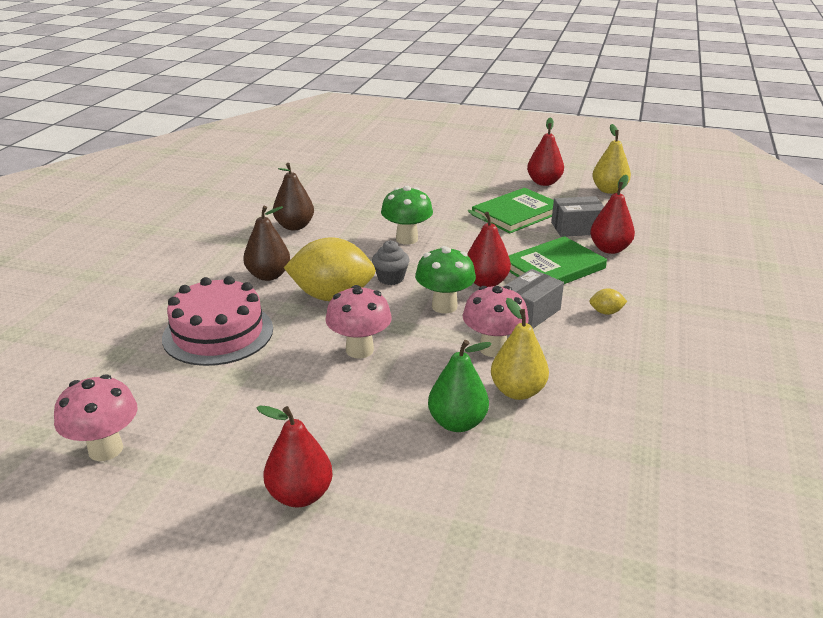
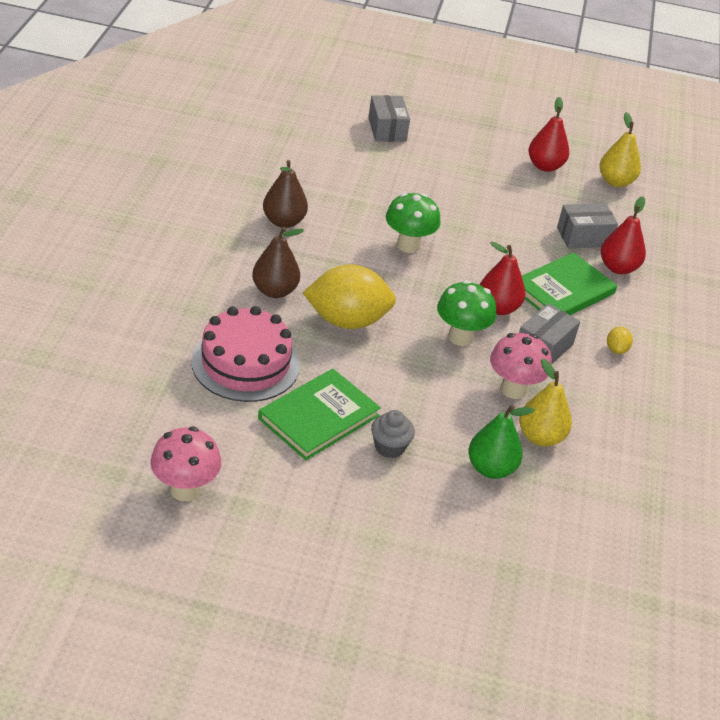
camera: 10 degrees left, 10 degrees up
(300, 495) = (369, 536): red pear -> none
(359, 350) = (388, 387): pink mushroom -> none
(390, 278) = (401, 299): grey cupcake -> grey cupcake (389, 447)
(405, 165) = (387, 130): none -> grey box
(516, 213) = (519, 213): green book -> green book (318, 417)
(606, 312) = (616, 349): yellow lemon -> yellow lemon turned 75 degrees counterclockwise

